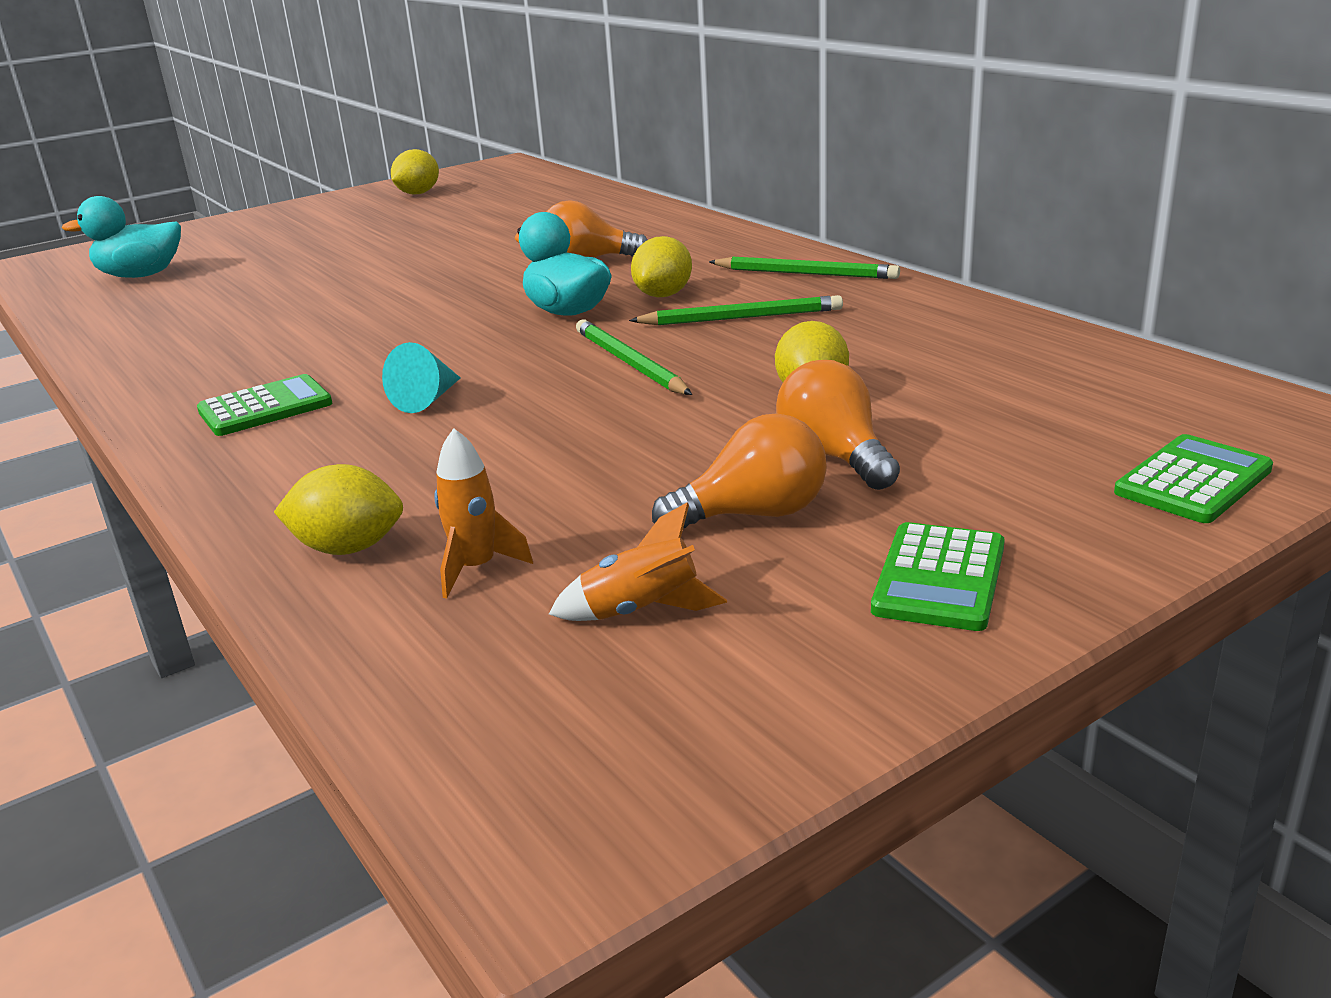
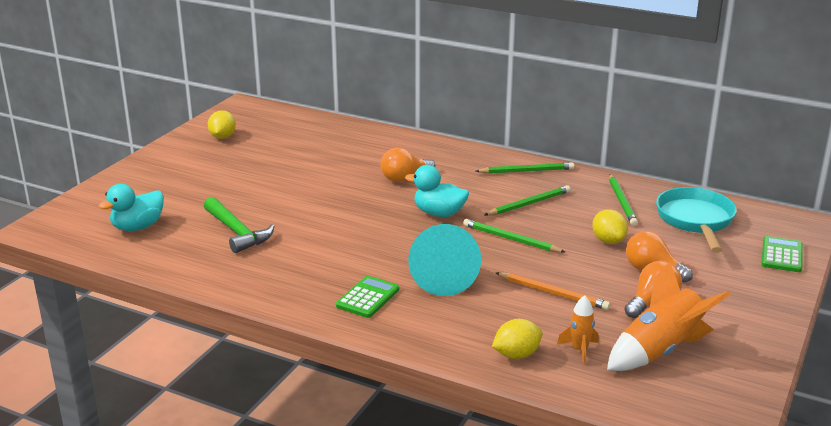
camera: 30 degrees left, 0 degrees up
(244, 297) = (237, 232): none -> green hammer
(427, 399) = (443, 277): turquoise cone -> turquoise cone, size x2.06
(577, 458) = (553, 293): none -> orange pencil
(641, 610) = (660, 350): orange rocket -> orange rocket, size x1.98
(663, 295) = (474, 195): yellow lemon -> none
(927, 336) = (622, 202): none -> green pencil
(939, 578) = (741, 313): green calculator -> none
(1050, 387) = (695, 221): none -> turquoise pan

